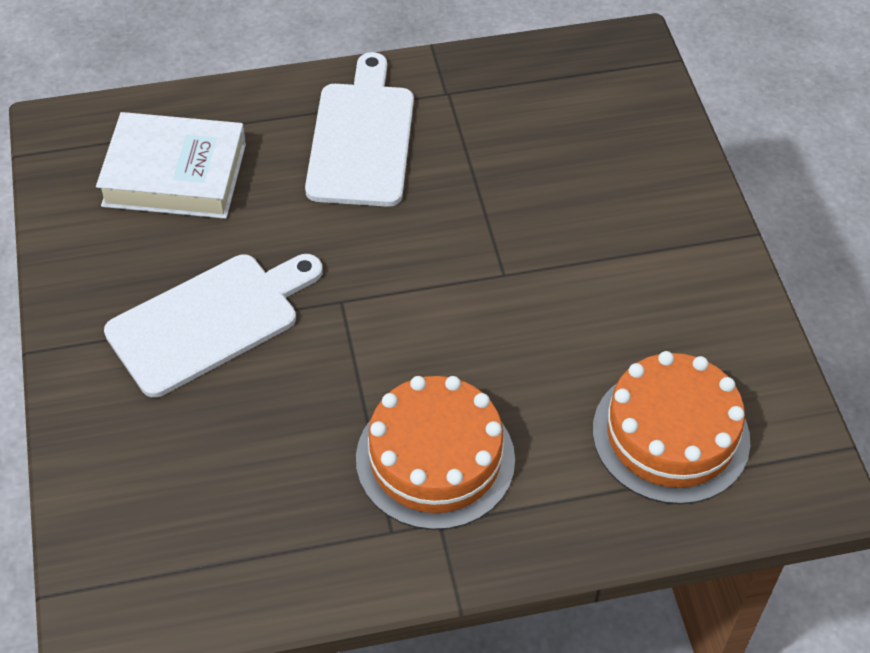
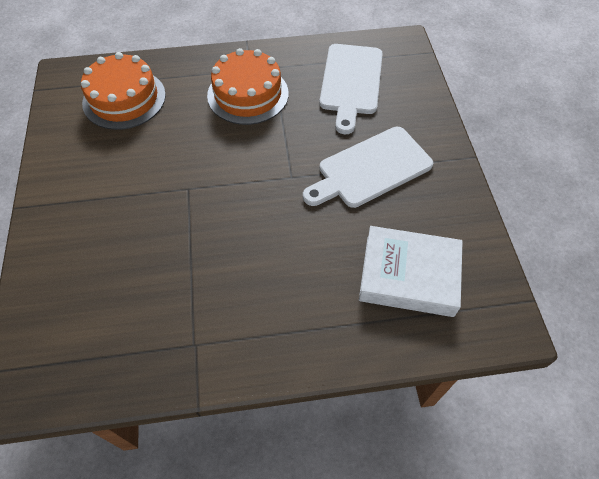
camera: 175 degrees left, 5 degrees up
(361, 138) = (269, 301): white cutting board -> white cutting board (351, 82)

